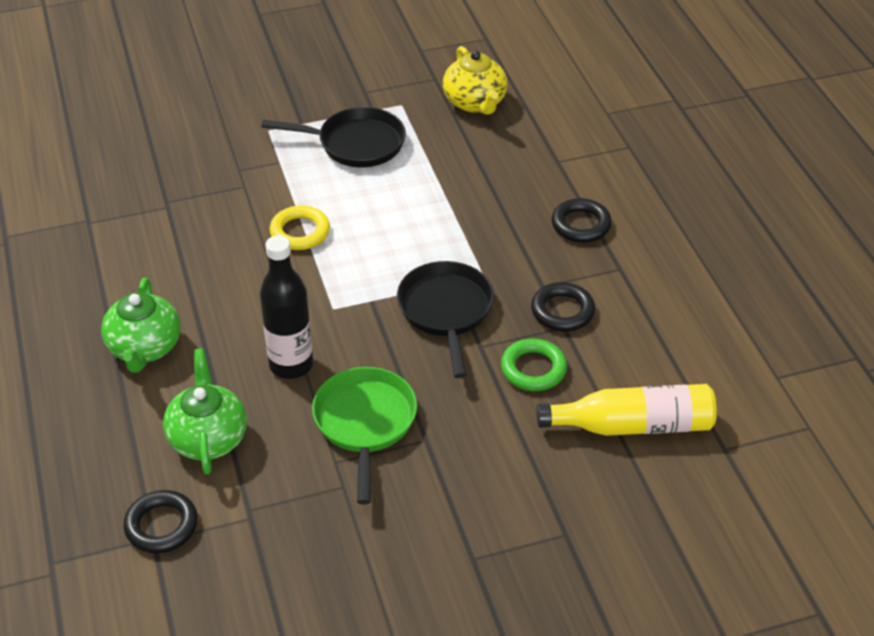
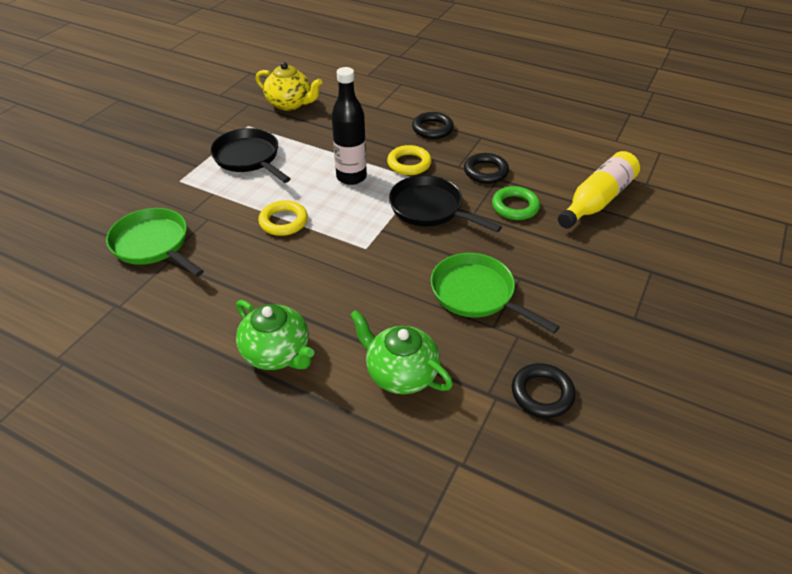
camera: 45 degrees left, 0 degrees up
(161, 525) = (452, 450): black ring -> black ring (542, 393)
(174, 183) = (154, 245): none -> green pan
(291, 365) = (387, 294): black bottle -> black bottle (351, 177)
(355, 144) = (249, 158): black pan -> black pan turned 90 degrees counterclockwise
(496, 249) = (409, 164): none -> yellow ring

